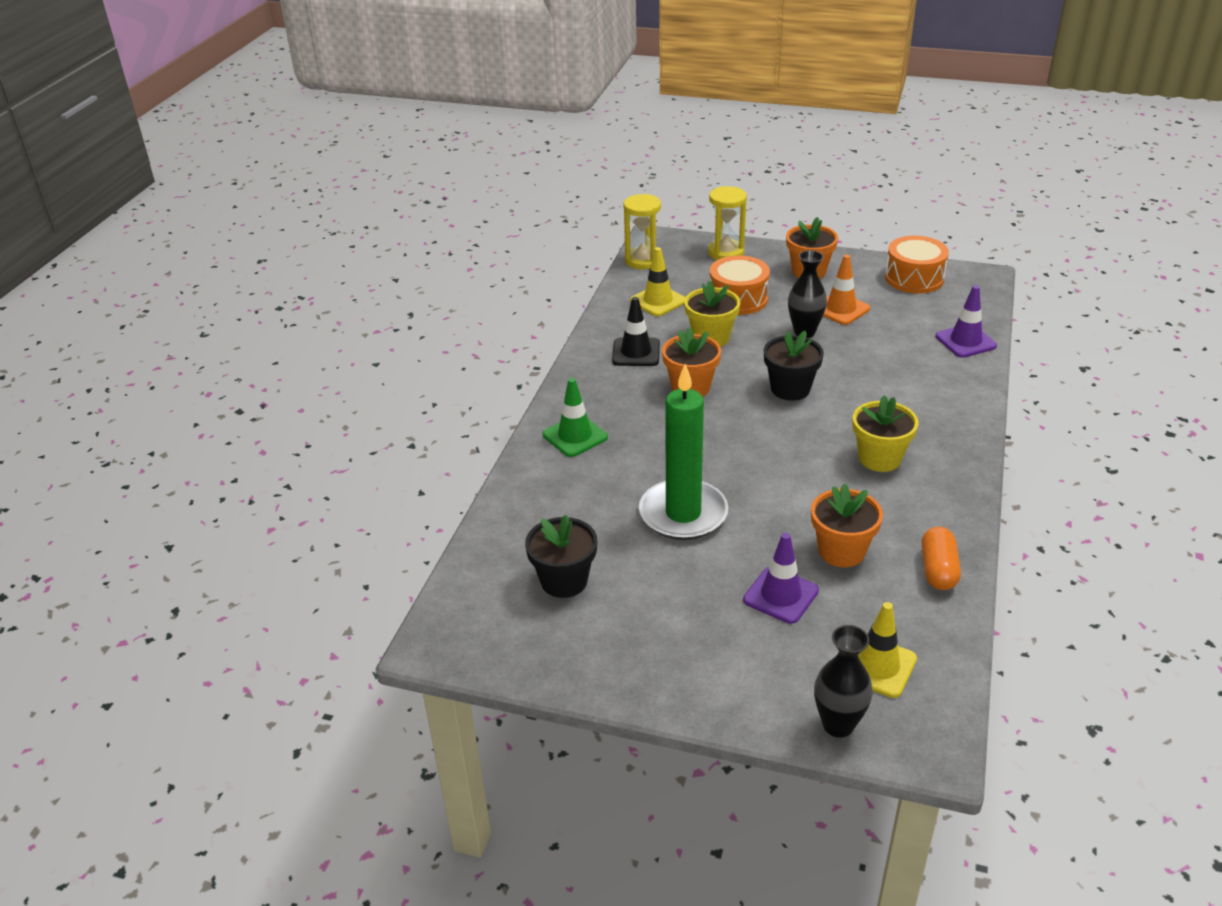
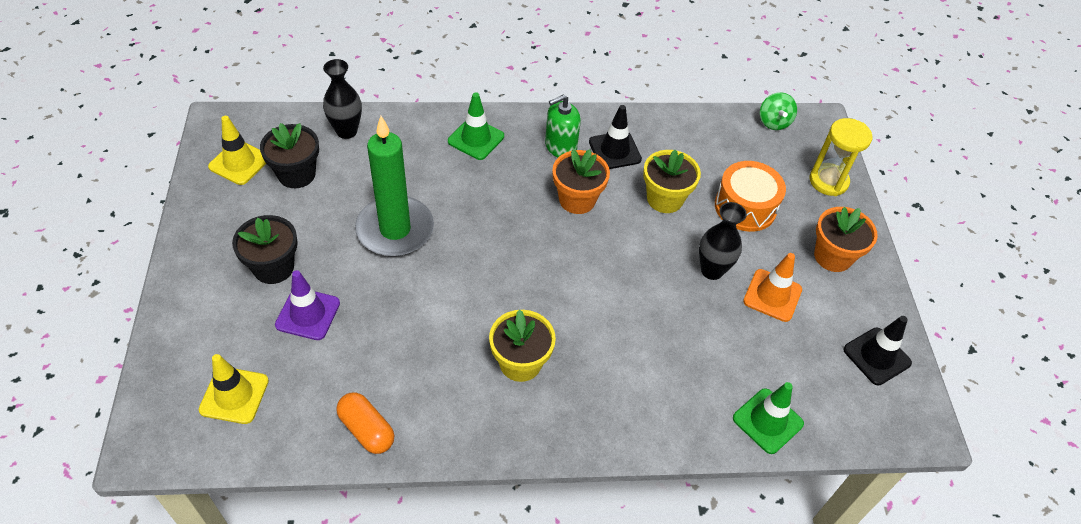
camera: 65 degrees right, 15 degrees up
(614, 383) = (560, 146): none -> green soap dispenser
(643, 260) = (774, 122): yellow hourglass -> green spinning top
(658, 301) = (708, 148): yellow traffic cone -> yellow traffic cone (239, 163)
(790, 389) = (606, 274): black flower pot -> black flower pot (273, 267)
(838, 725) = (165, 376): black vase -> black vase (346, 131)
(841, 551) = (374, 350): orange flower pot -> none
(914, 278) = (876, 356): orange drum -> black traffic cone
(938, 570) = (366, 430): orange capsule -> orange capsule turned 60 degrees clockwise
(965, 341) = (767, 421): purple traffic cone -> green traffic cone

